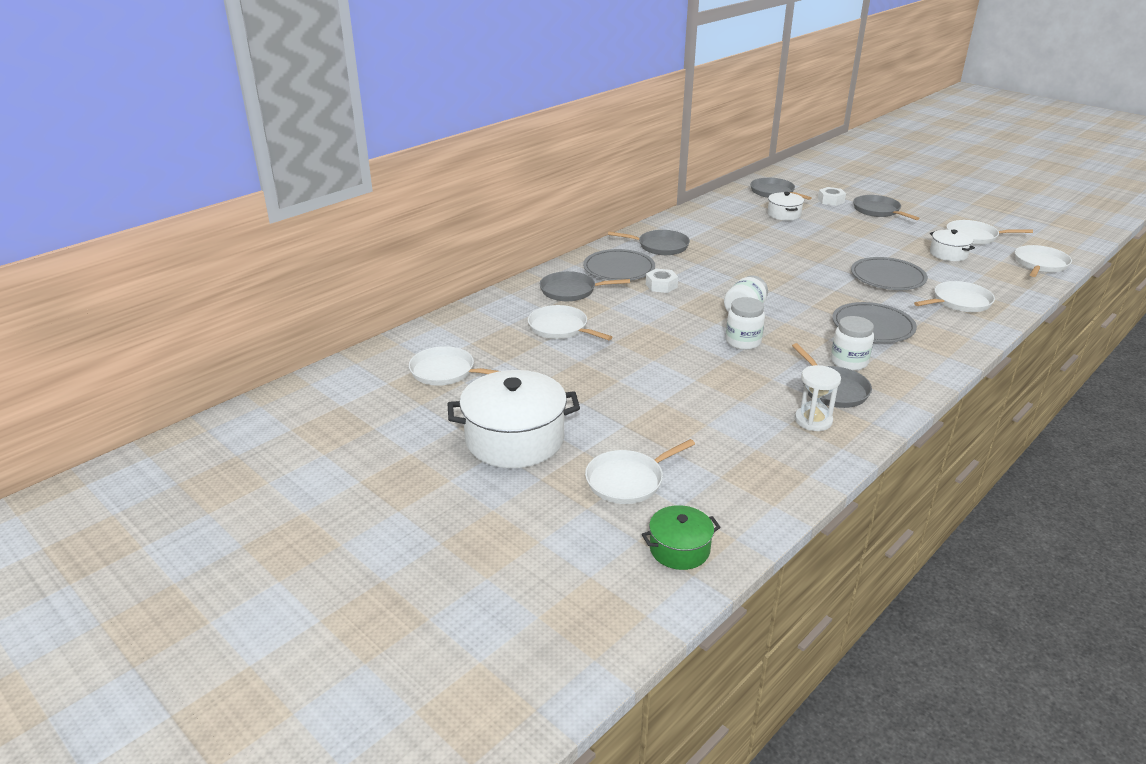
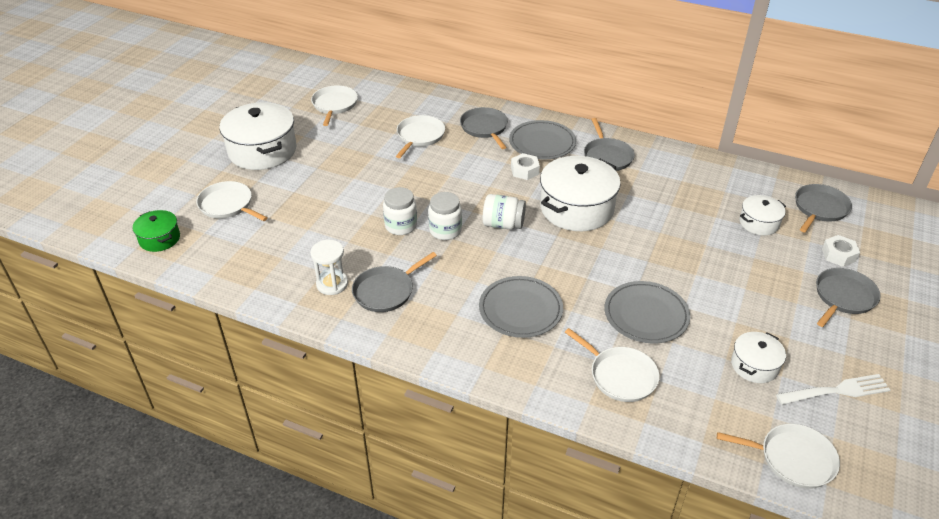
camera: 70 degrees right, 10 degrees up
(734, 275) = (576, 208): none -> white pot
(848, 362) = (439, 298): white jar -> white jar (401, 226)
(974, 236) = (836, 391): white pan -> white fork

